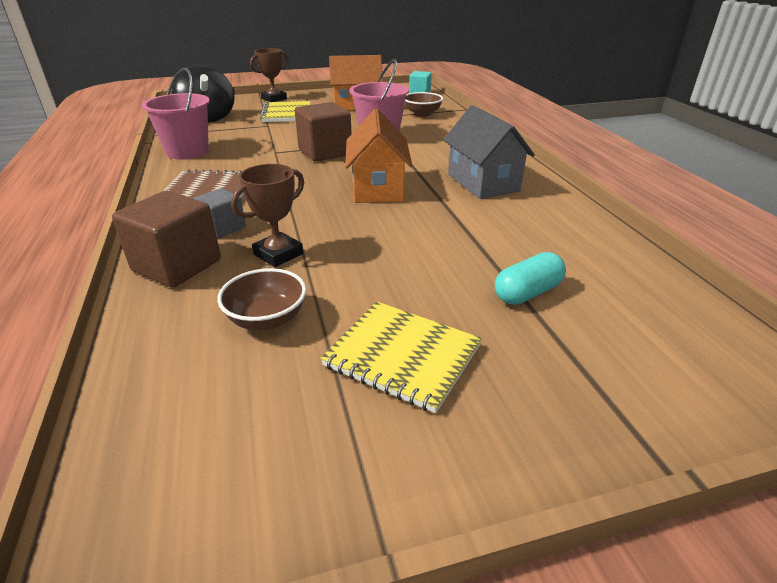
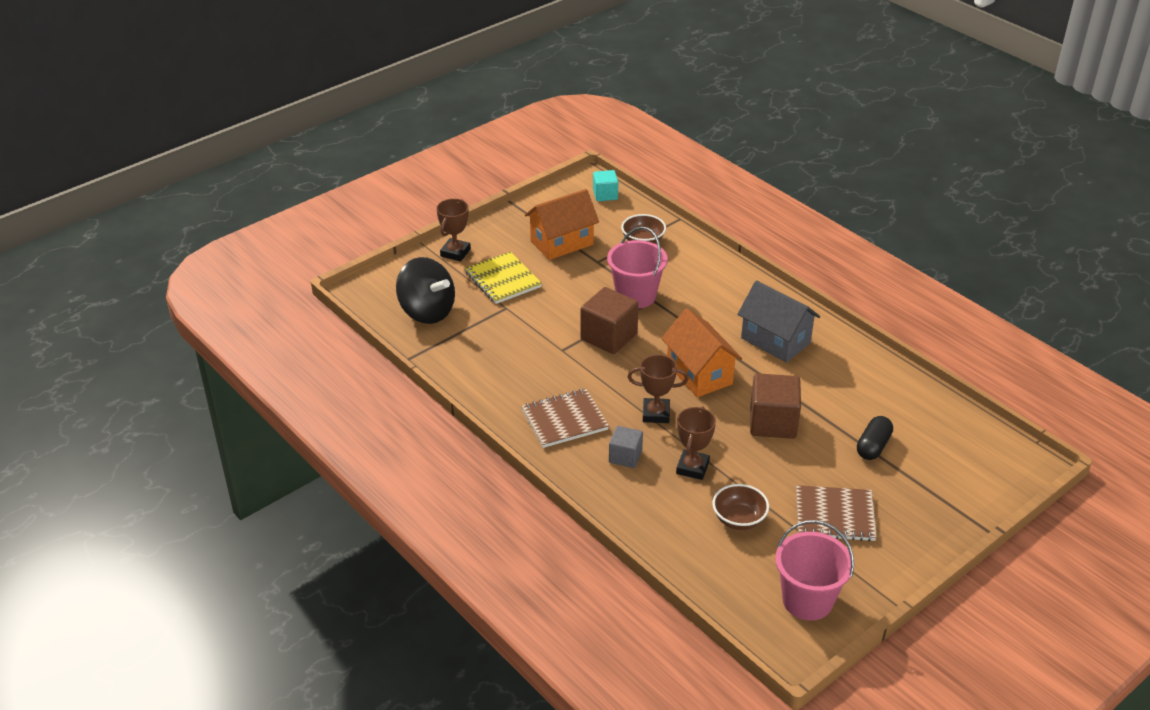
camera: 25 degrees left, 5 degrees up
(177, 265) = (635, 501): brown cube -> brown cube (773, 422)
(187, 152) = (479, 375): pink bucket -> pink bucket (807, 600)
(298, 205) = (656, 414): none -> brown trophy
(402, 356) = (834, 515): yellow notebook -> brown notebook
(527, 293) = (873, 446): turquoise capsule -> black capsule

